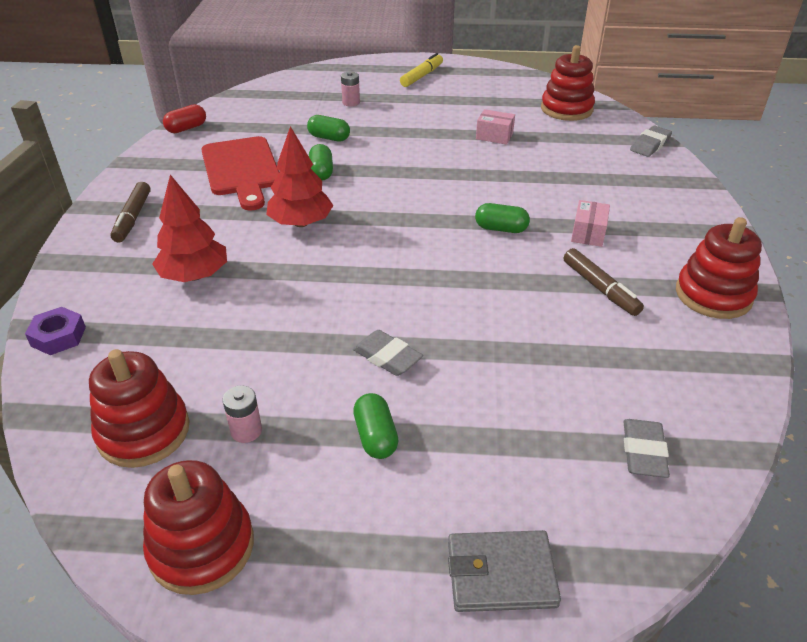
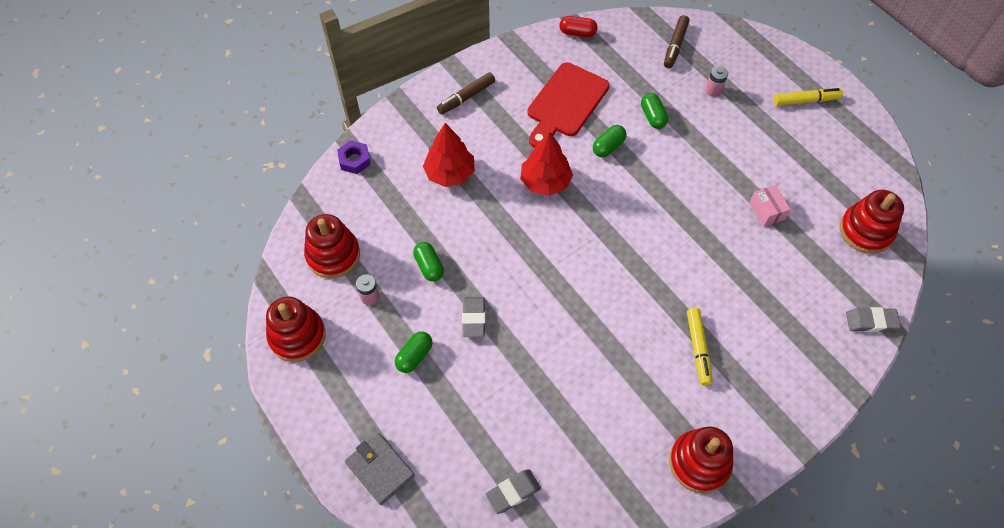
camera: 50 degrees right, 20 degrees up
(501, 229) = (650, 293): green capsule -> green capsule (429, 266)
(588, 233) = (698, 348): pink box -> yellow marker
(600, 288) = (641, 390): brown marker -> brown marker (675, 45)

